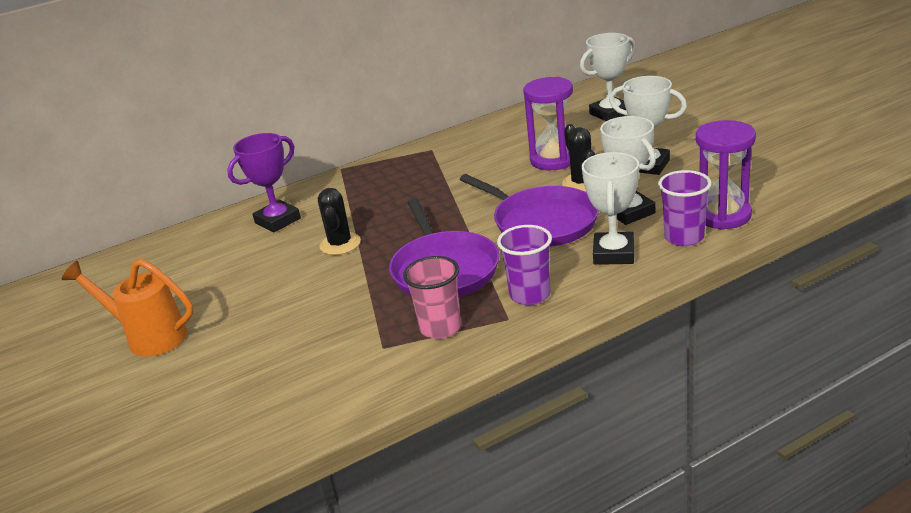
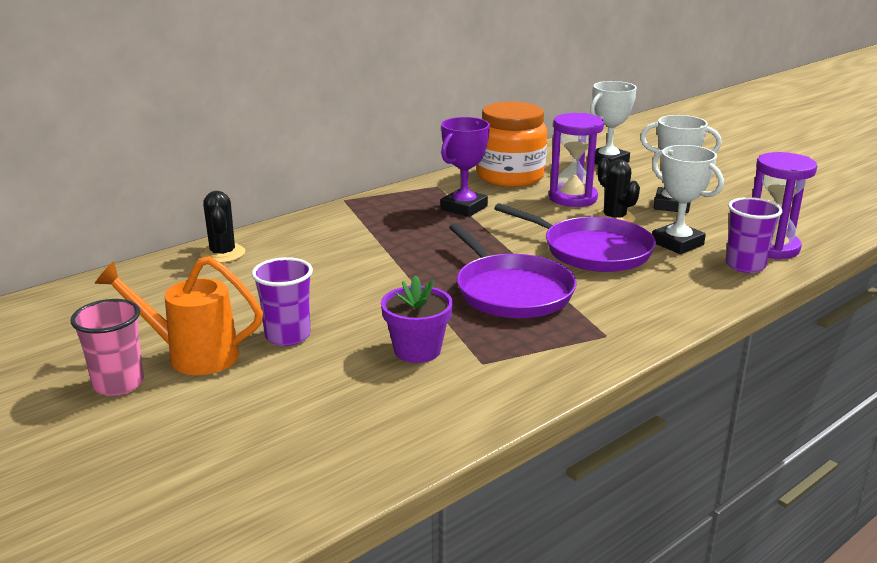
camera: 15 degrees left, 5 degrees down
(277, 221) = (295, 245): purple trophy -> purple trophy (464, 208)
(332, 333) = (417, 350): none -> purple flower pot
(340, 244) = (381, 267): black cactus -> black cactus (223, 254)
(440, 328) = (537, 344): pink cup -> pink cup (118, 384)
(505, 136) = (510, 177): none -> orange jar
(530, 295) = (617, 314): purple cup -> purple cup (287, 336)
(614, 253) = (683, 278): white trophy -> none

